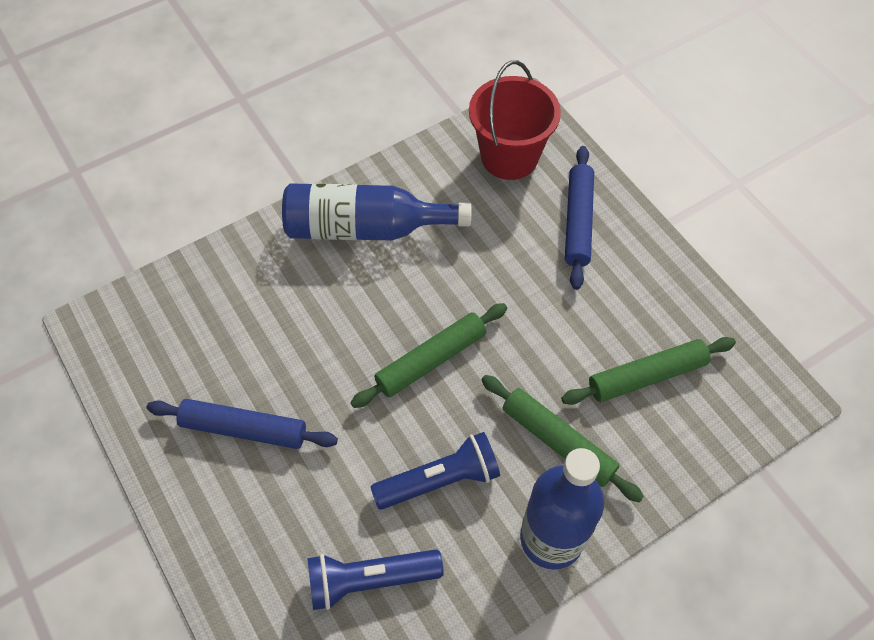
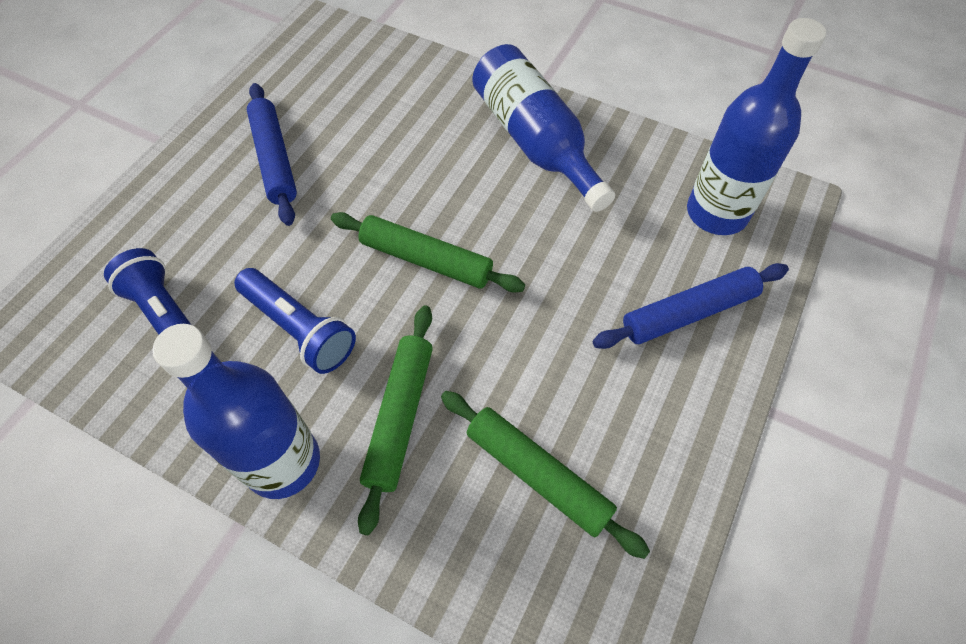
camera: 60 degrees right, 0 degrees up
(509, 157) = (716, 213): red bucket -> blue bottle

